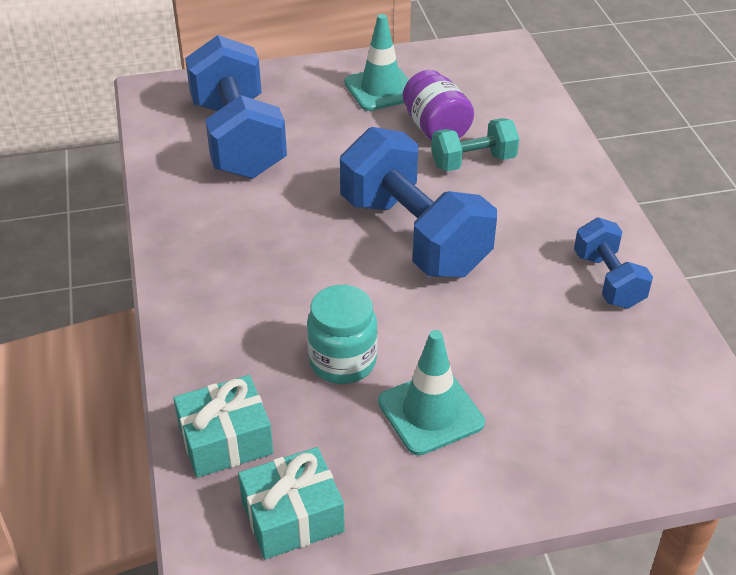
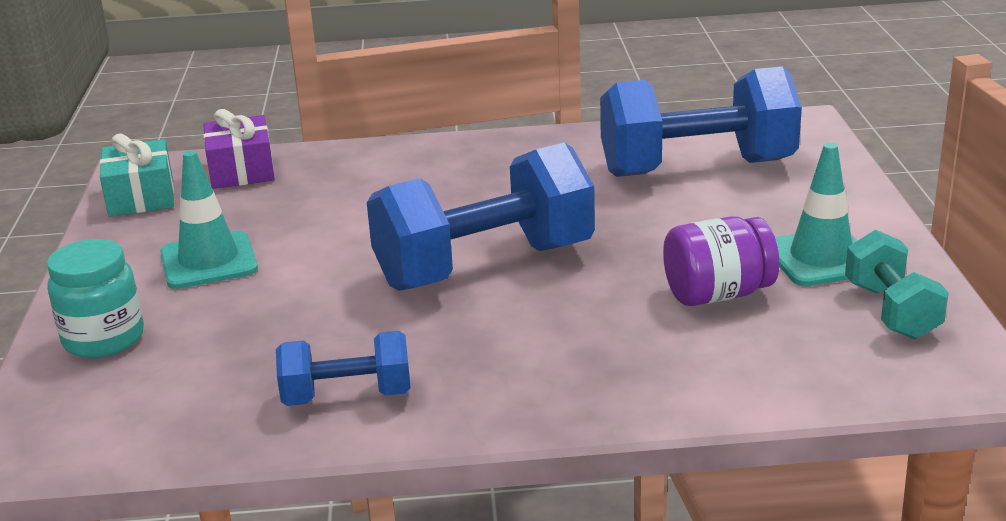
camera: 100 degrees right, 15 degrees down
(225, 440) = (241, 170): turquoise gift -> purple gift
(342, 361) = (303, 220): turquoise jar -> turquoise jar (104, 339)
(473, 162) = (633, 317): turquoise dumbbell -> turquoise dumbbell (891, 311)

